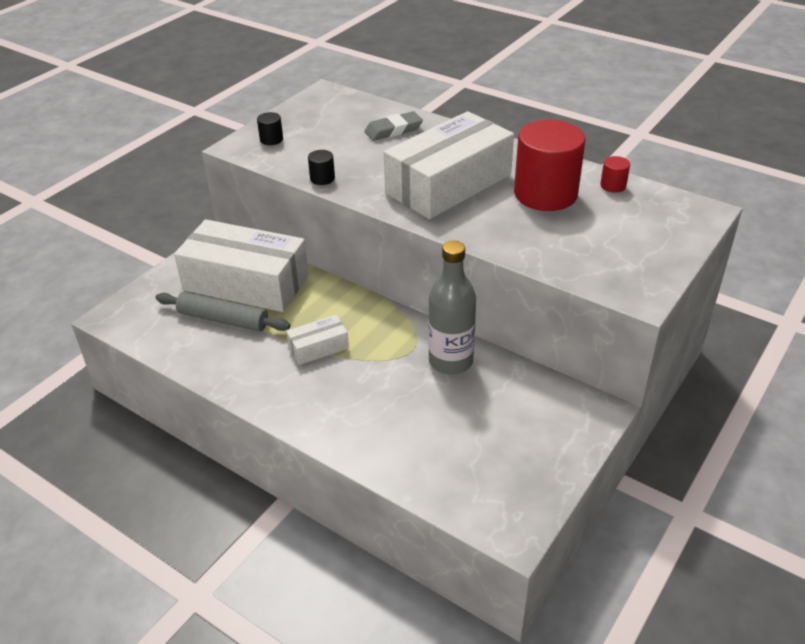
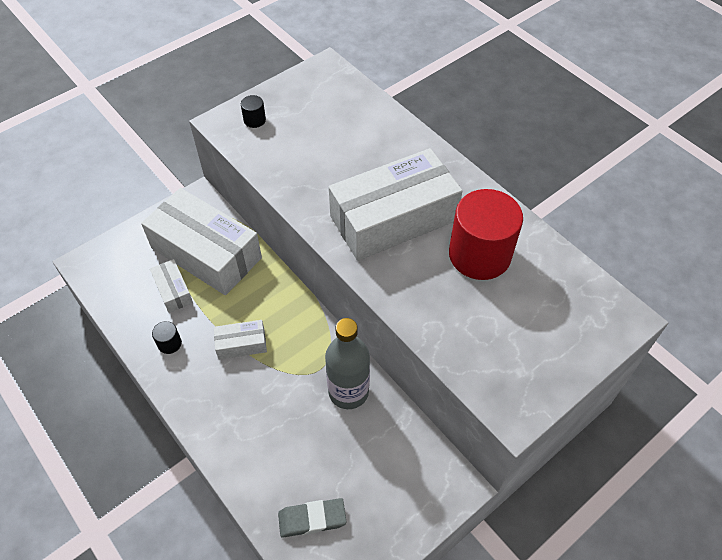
camera: 15 degrees right, 15 degrees up
(223, 320) = (173, 290): grey rolling pin -> white box
(322, 178) = (281, 183): black cylinder -> black cylinder (169, 343)
(393, 130) = (370, 133): grey eraser -> grey eraser (312, 519)
(613, 186) = (550, 260): red cylinder -> none

